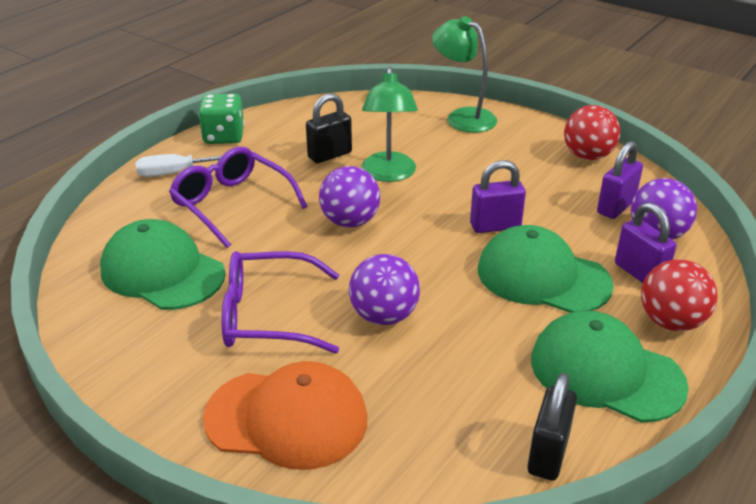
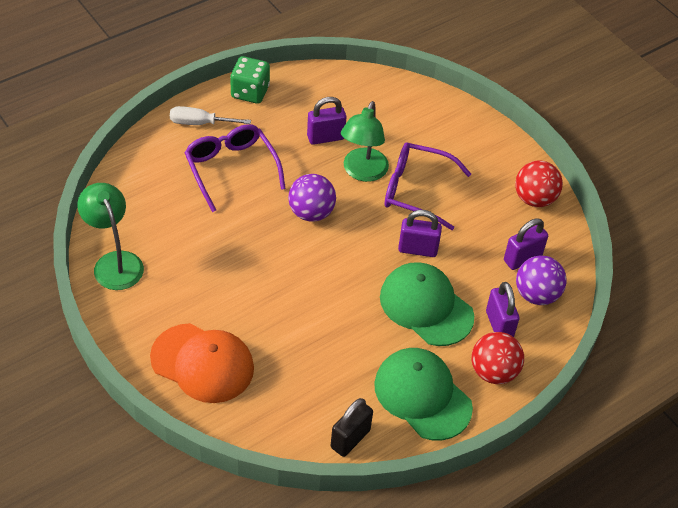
camera: 15 degrees right, 15 degrees up
(162, 272) = (161, 220): green cap -> none
(268, 316) = (220, 280): purple glasses -> purple glasses (416, 191)
(329, 155) = (325, 137): black padlock -> purple padlock
(384, 316) = (297, 305): purple ball -> none
(463, 117) = (455, 124): green lamp -> green lamp (114, 262)

